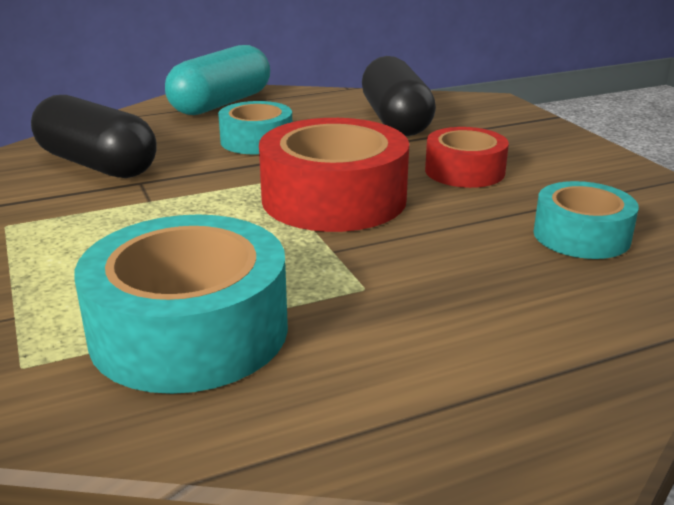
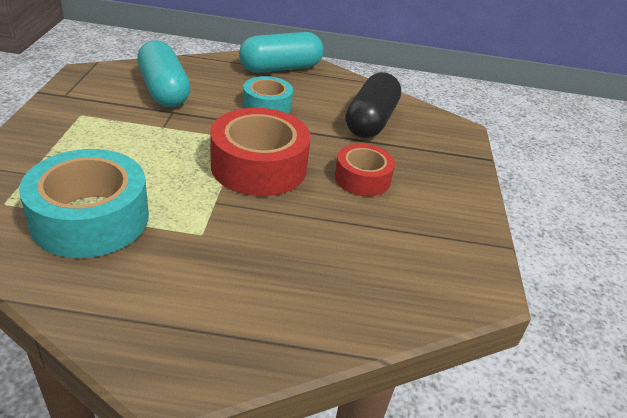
camera: 25 degrees right, 10 degrees up
(97, 164) = (164, 90): black capsule -> turquoise capsule
(581, 235) = (370, 258): turquoise tape -> none

